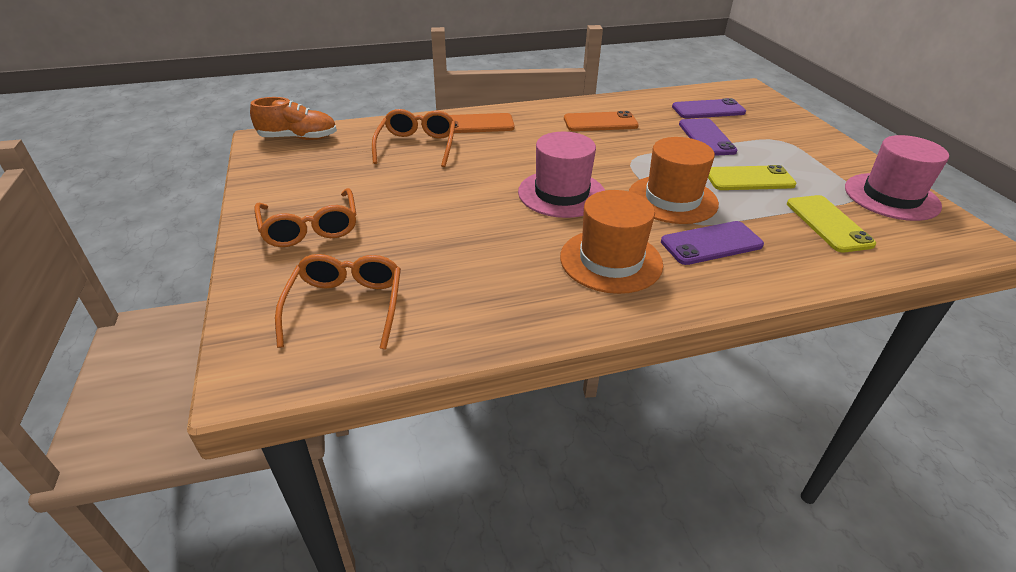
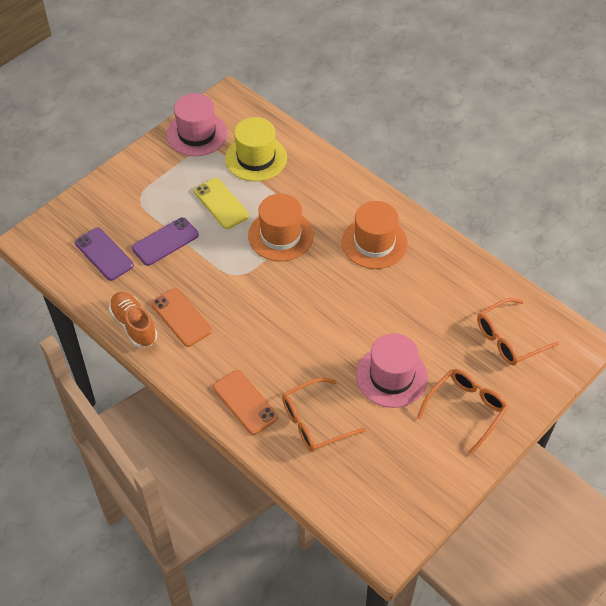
camera: 120 degrees left, 15 degrees up
(298, 138) = (366, 521): orange shoe -> orange shoe (134, 325)
(561, 193) = (317, 295): pink hat -> pink hat (391, 376)
(711, 243) = (320, 204): purple phone -> none
(828, 224) = (256, 158): yellow phone -> yellow hat

